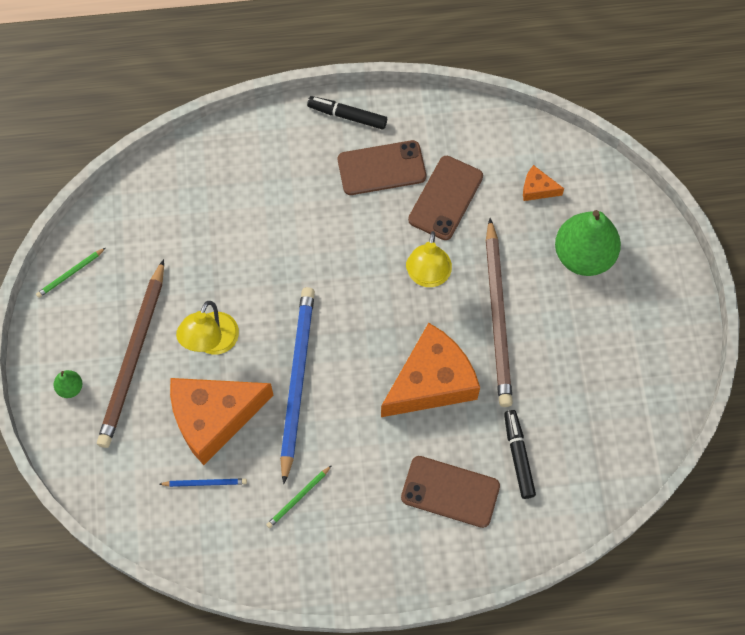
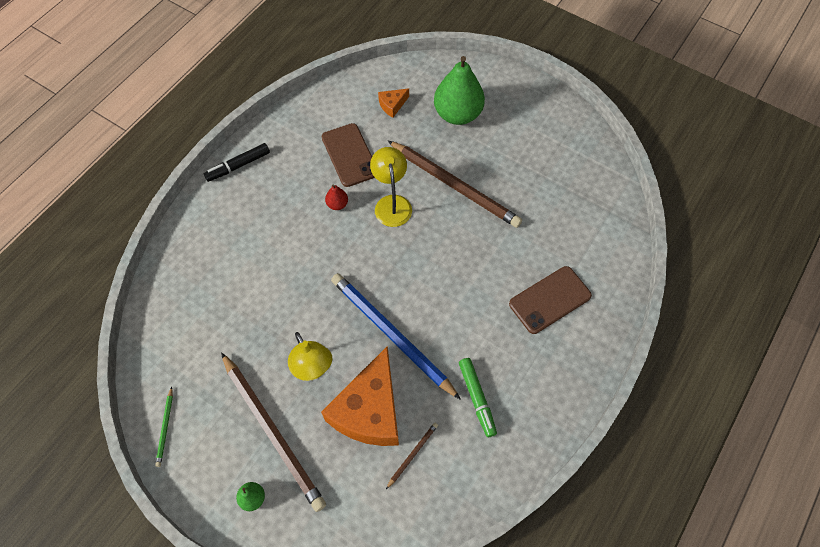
camera: 50 degrees left, 5 degrees down
(205, 483) = (412, 454): blue pencil -> brown pencil
(298, 498) = (477, 398): green pencil -> green marker
(381, 168) = (294, 174): brown phone -> none
(384, 231) = (337, 204): none -> red pear
(427, 276) = (392, 203): yellow lamp -> yellow lamp turned 150 degrees counterclockwise
(431, 381) = (465, 254): orange cheese -> none
(518, 456) = (558, 243): black marker -> none

